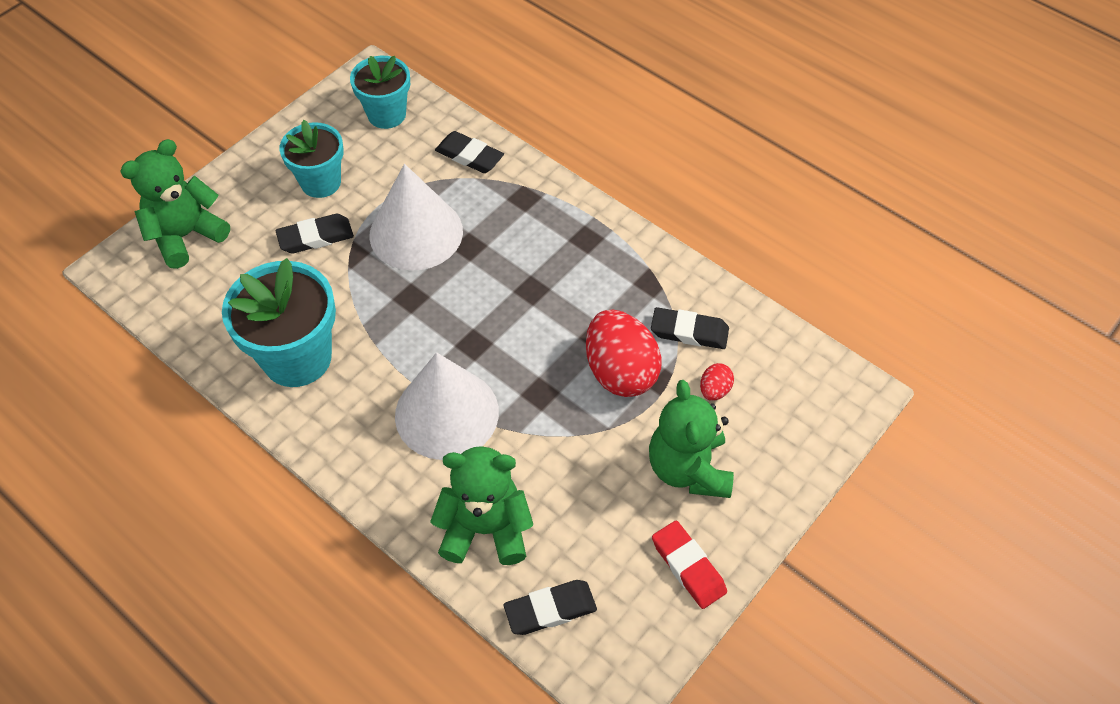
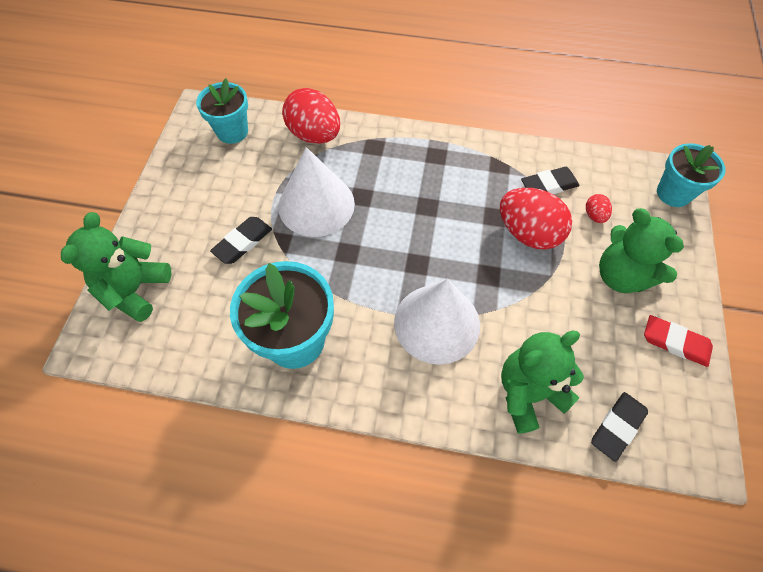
camera: 30 degrees left, 5 degrees up
(321, 182) = (217, 200): turquoise flower pot -> turquoise flower pot (673, 193)
(469, 156) = (314, 135): black eraser -> red egg

